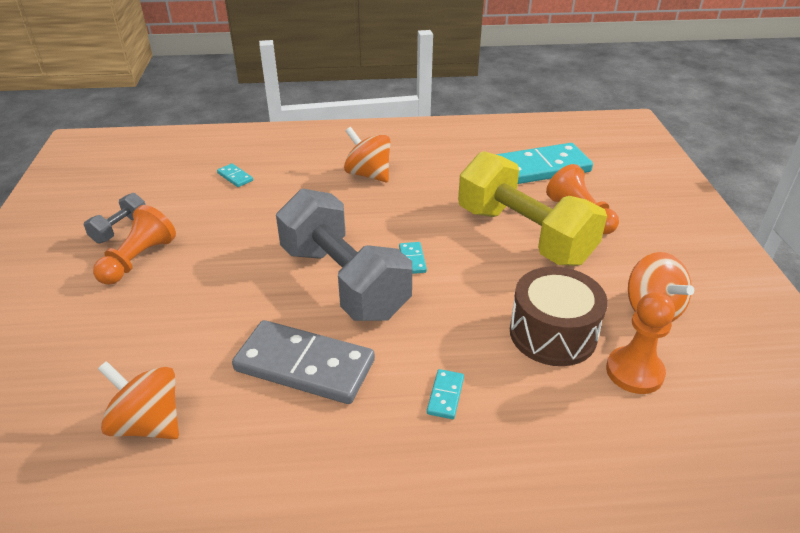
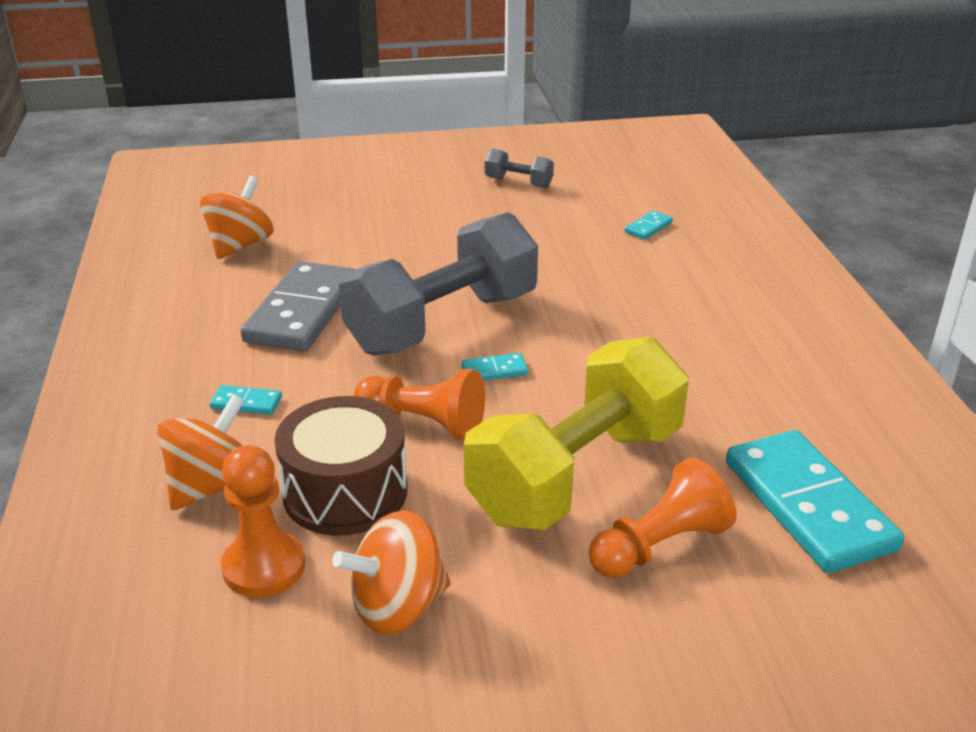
camera: 85 degrees right, 5 degrees down
(138, 260) = (467, 201): orange pawn -> orange pawn (424, 423)
(368, 174) = (698, 322): orange spinning top -> orange spinning top (212, 485)

